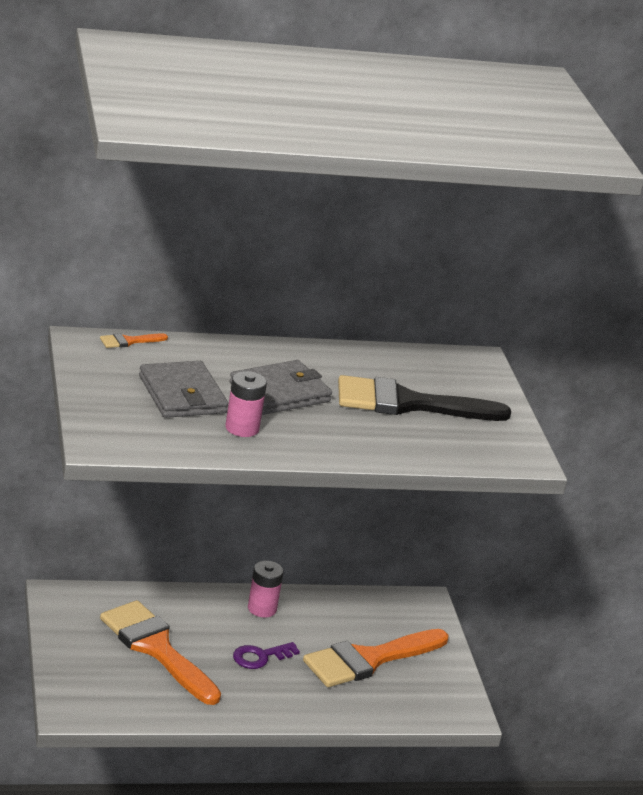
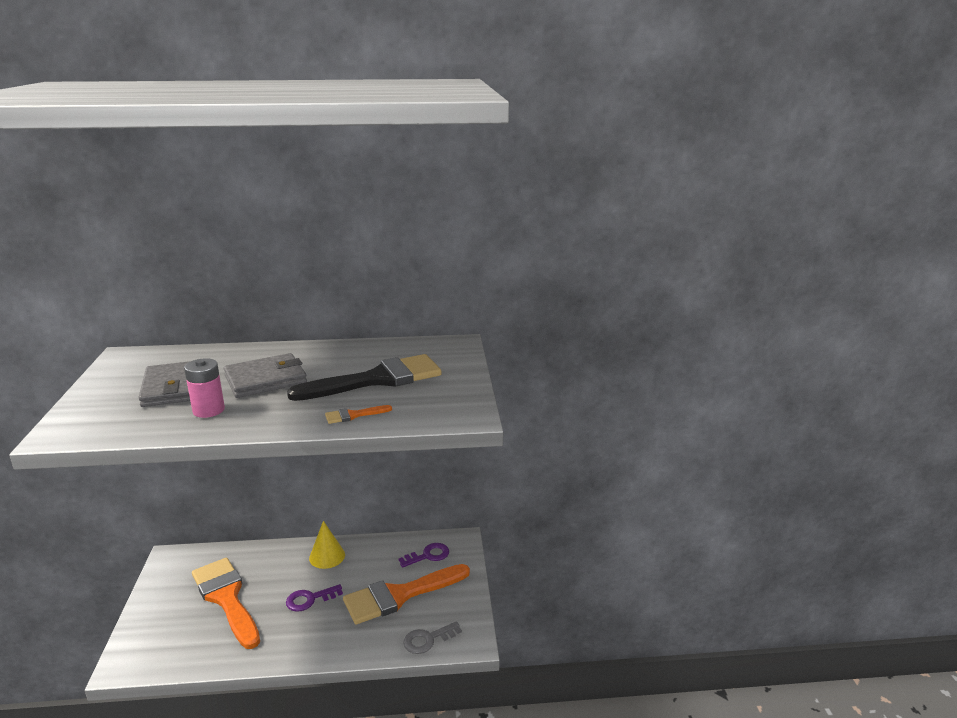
camera: 10 degrees right, 5 degrees down
(129, 341) = (163, 352): orange brush -> orange brush (353, 415)
(262, 608) = (327, 556): pink battery -> yellow cone
(390, 616) = (428, 555): none -> purple key
(408, 403) = (377, 379): black brush -> black brush turned 150 degrees clockwise
(416, 708) = (428, 639): none -> grey key

